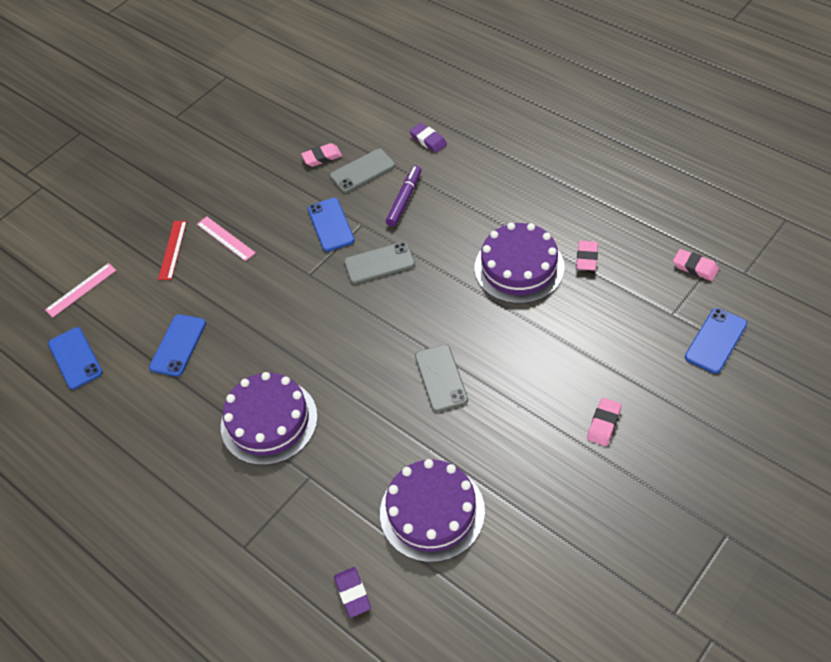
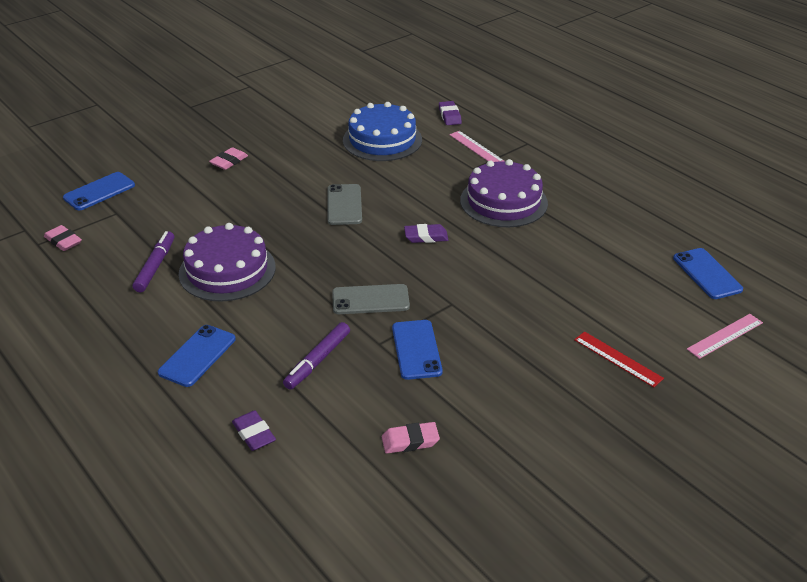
camera: 175 degrees left, 15 degrees down
(172, 250) = (618, 359): red ruler -> red ruler turned 60 degrees counterclockwise
(178, 345) = (596, 266): blue phone -> blue phone (197, 356)
(226, 238) = (550, 359): pink ruler -> pink ruler (476, 148)
(345, 349) = (426, 237): none -> purple eraser
(362, 171) = (359, 408): grey phone -> none
(432, 512) = (382, 140): purple cake -> blue cake
(587, 258) = (155, 266): pink eraser -> purple marker

